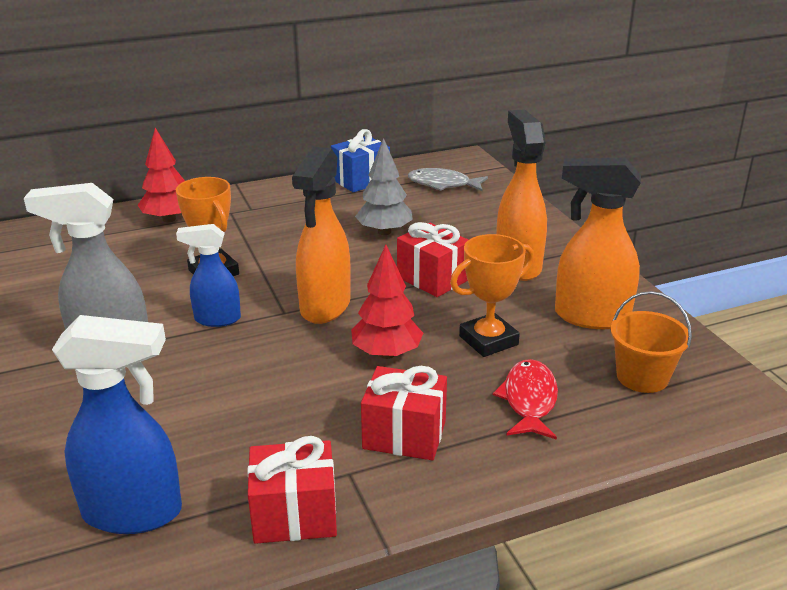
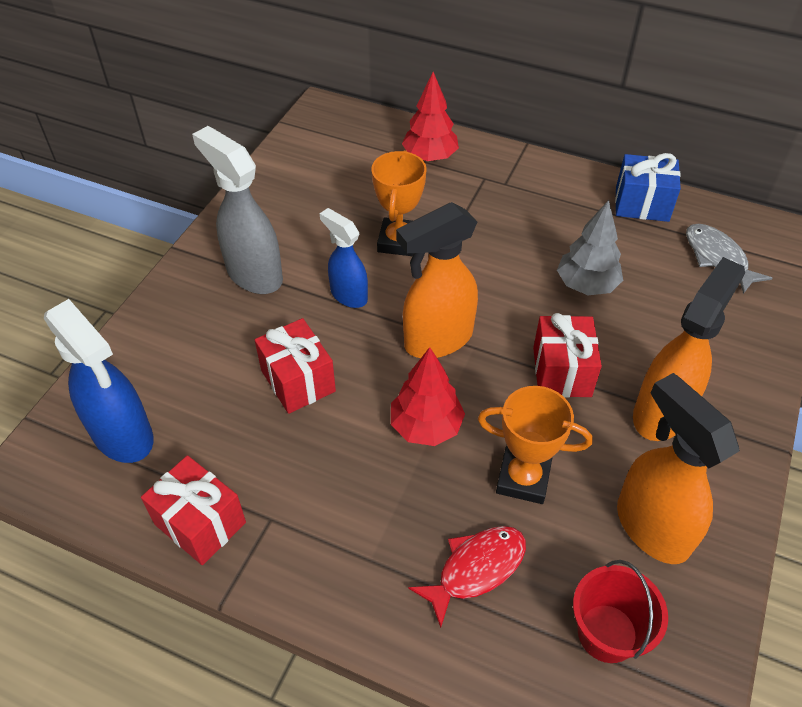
camera: 45 degrees right, 20 degrees up
(404, 435) = (344, 518): red gift -> red gift (298, 381)
(642, 377) = (607, 633): orange bucket -> red bucket

